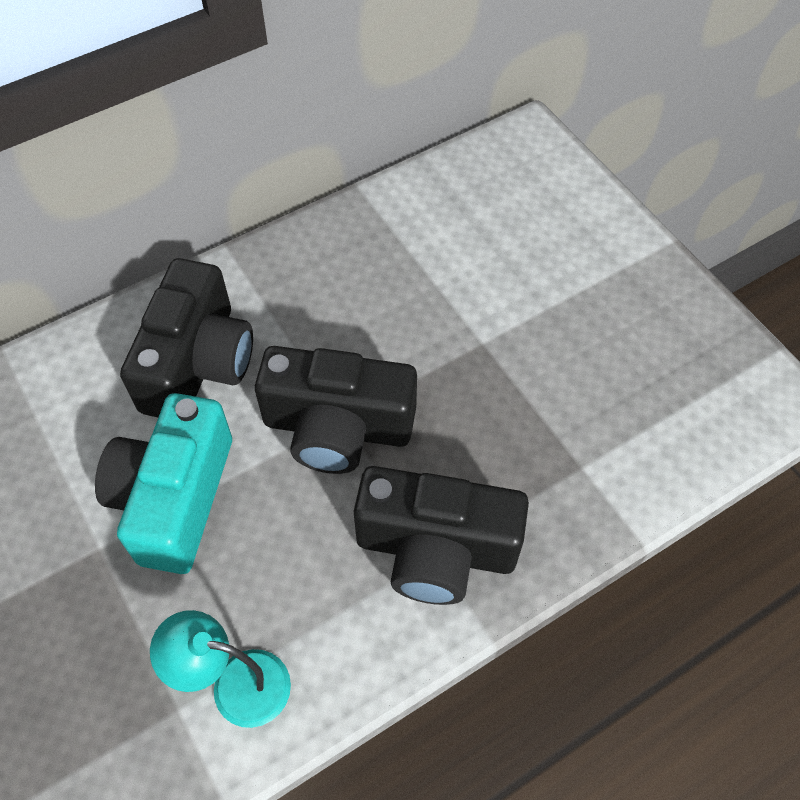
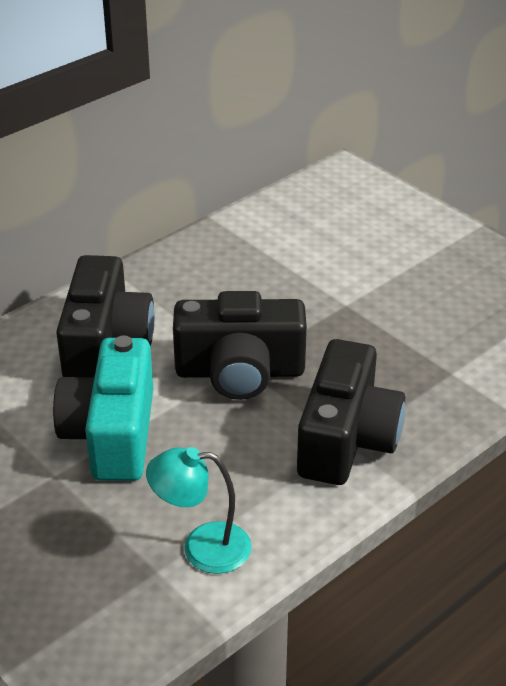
camera: 10 degrees left, 20 degrees down
(436, 549) = (347, 439): black camera -> black camera turned 75 degrees counterclockwise

